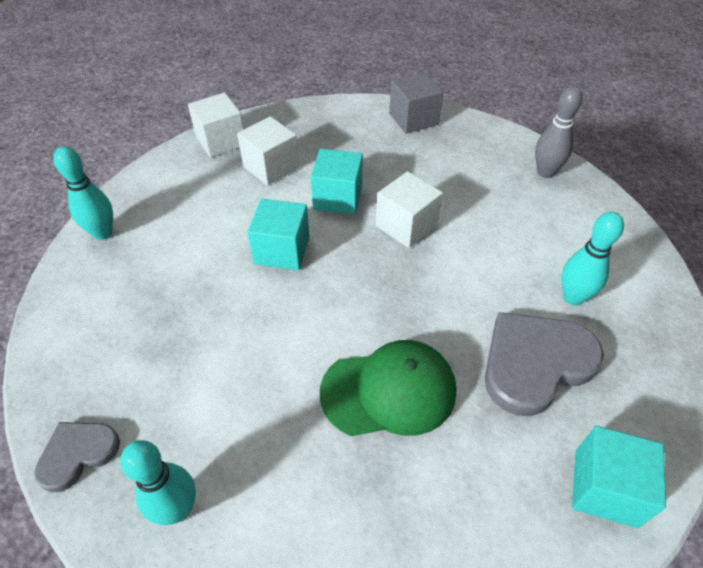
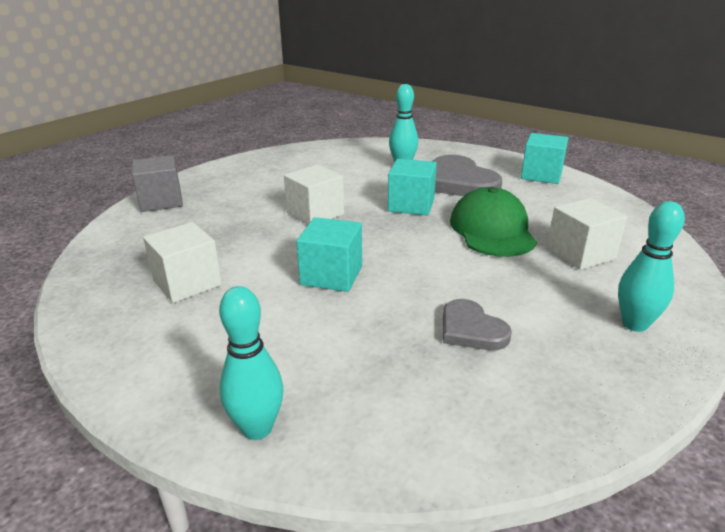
camera: 85 degrees left, 20 degrees down
(78, 454) = (613, 397): grey heart -> grey heart (471, 329)
(221, 141) = (102, 324): white cube -> white cube (580, 254)
(338, 198) = (263, 243): turquoise cube -> turquoise cube (411, 205)
(545, 172) = (273, 160): grey bowling pin -> none

